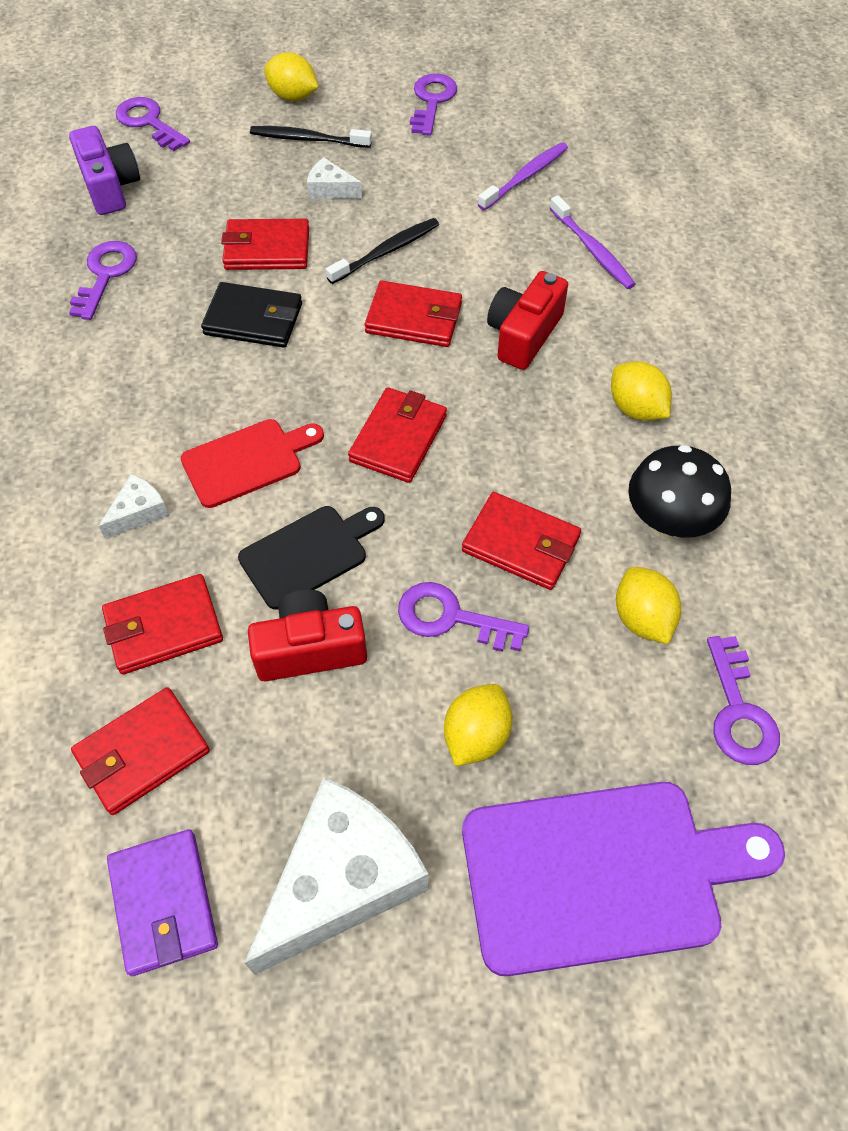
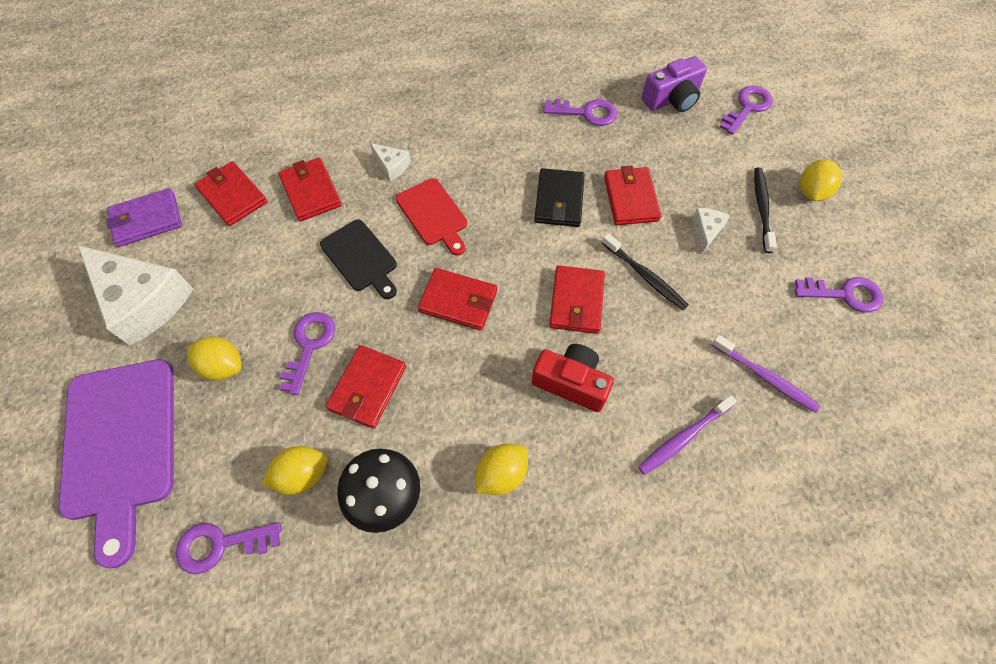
camera: 85 degrees right, 5 degrees up
(310, 648) = (291, 267): red camera -> none

